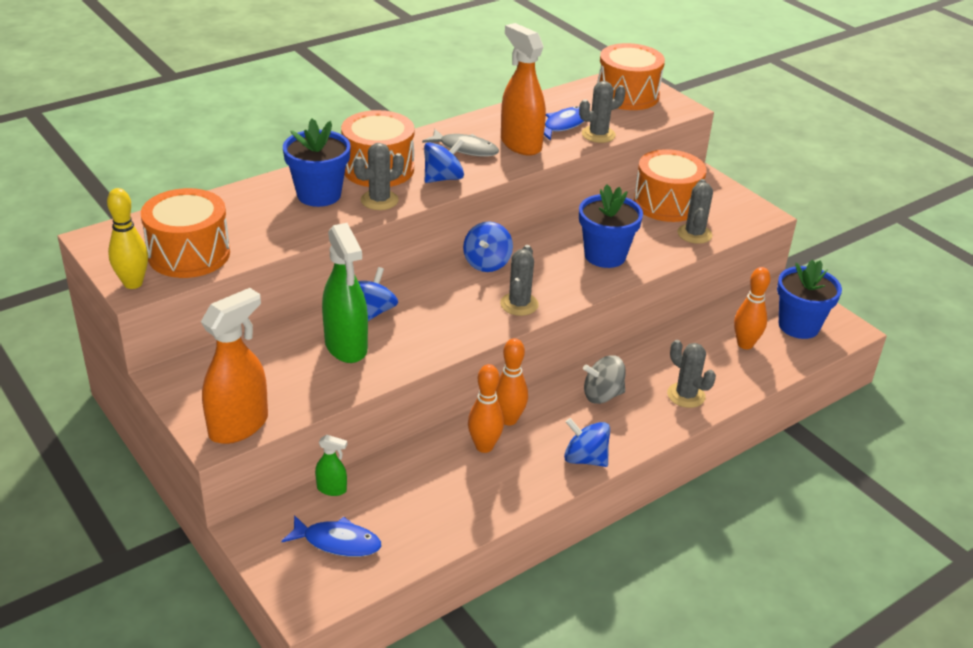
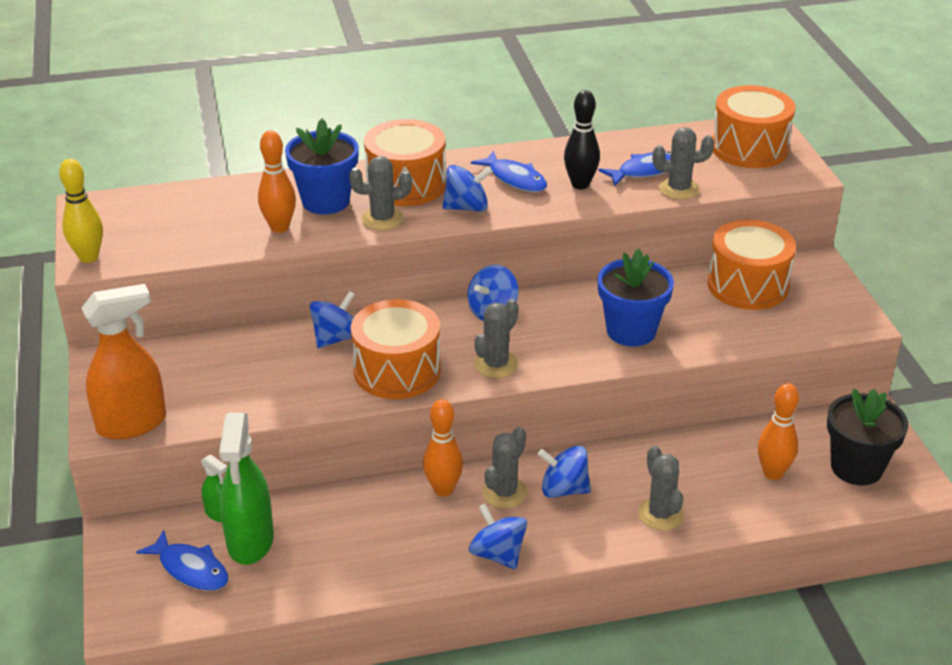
camera: 25 degrees right, 0 degrees up
(189, 254) = (159, 238): orange drum -> orange drum (397, 370)
(346, 346) = (286, 368): green spray bottle -> green spray bottle (250, 541)
(465, 149) = (515, 179): grey fish -> blue fish
(484, 446) = (398, 511): orange bowling pin -> orange bowling pin (279, 227)
(520, 144) = (580, 184): orange spray bottle -> black bowling pin
(602, 395) = (564, 489): grey spinning top -> blue spinning top
(694, 234) = (756, 328): grey cactus -> grey cactus (504, 492)
(798, 326) = (856, 467): blue flower pot -> black flower pot

